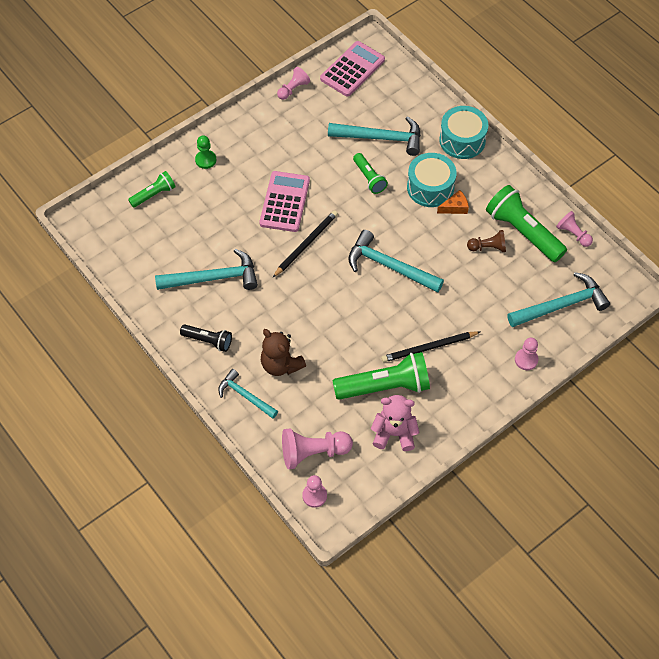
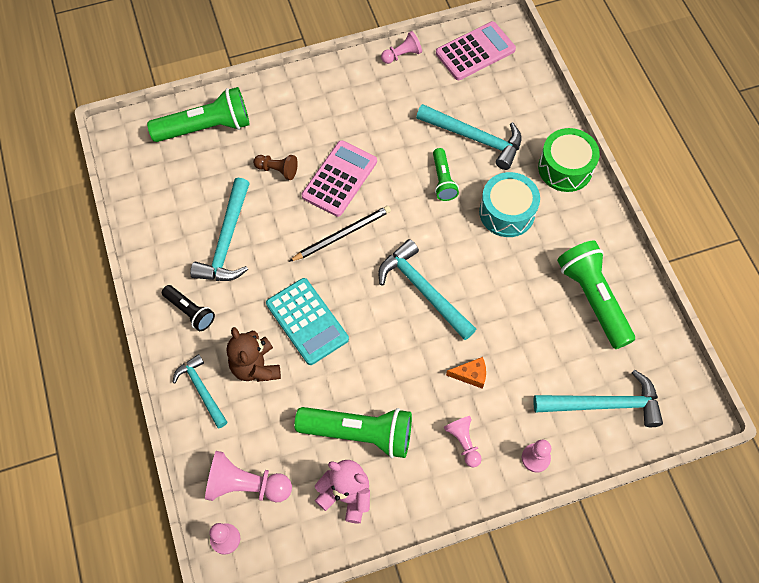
camera: 20 degrees right, 5 degrees up
(154, 194) = (206, 127): green flashlight -> green flashlight, size x1.81
(205, 160) = (276, 106): green pawn -> none
(213, 278) = (227, 241): turquoise hammer -> turquoise hammer turned 90 degrees clockwise
(307, 318) = (307, 321): none -> turquoise calculator
(429, 348) = (428, 403): black pencil -> none
(455, 207) = (525, 244): orange cheese -> orange cheese (471, 375)
(462, 140) = (565, 168): turquoise drum -> green drum
(488, 247) = (545, 304): brown pawn -> brown pawn (277, 170)
(573, 234) = (651, 321): pink pawn -> pink pawn (463, 442)

